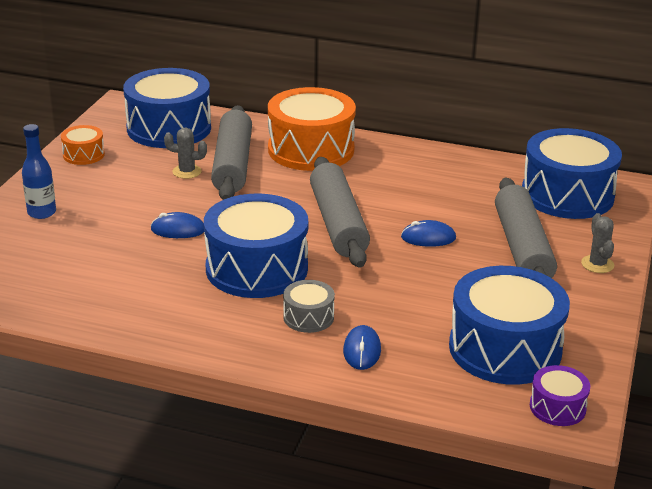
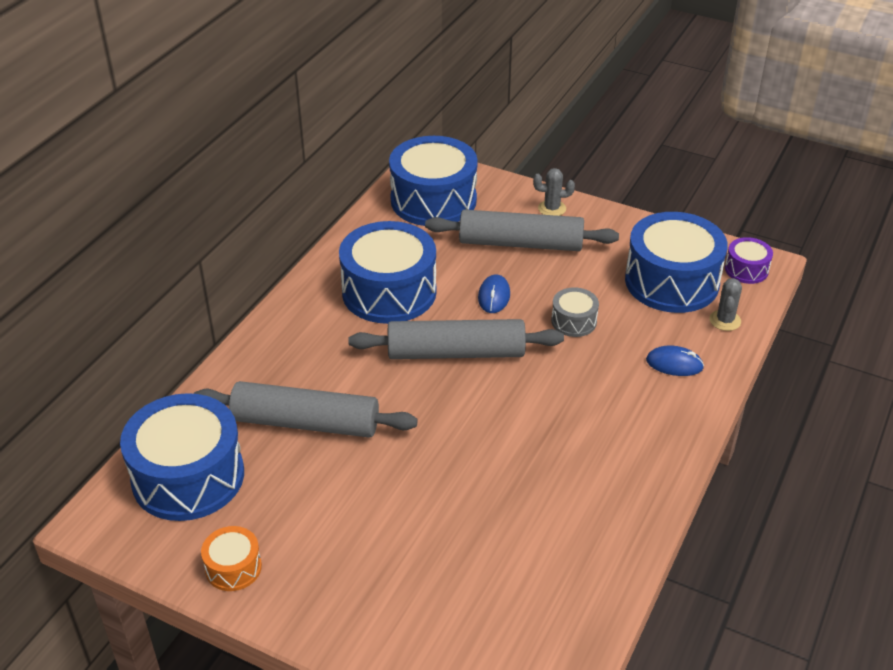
camera: 80 degrees left, 10 degrees up
(42, 213) = (379, 610): blue bottle -> none
(178, 230) = (446, 479): blue mouse -> none
(187, 172) = (311, 465): grey cactus -> grey cactus (725, 320)
(256, 268) = (533, 421): blue drum -> blue drum (389, 292)
(308, 317) = (621, 392): grey drum -> grey drum (574, 321)
(311, 149) = (290, 355): orange drum -> none

